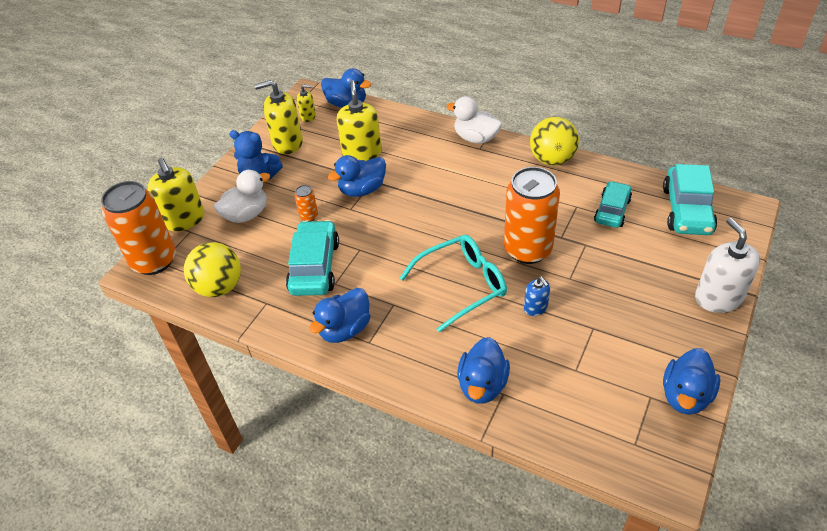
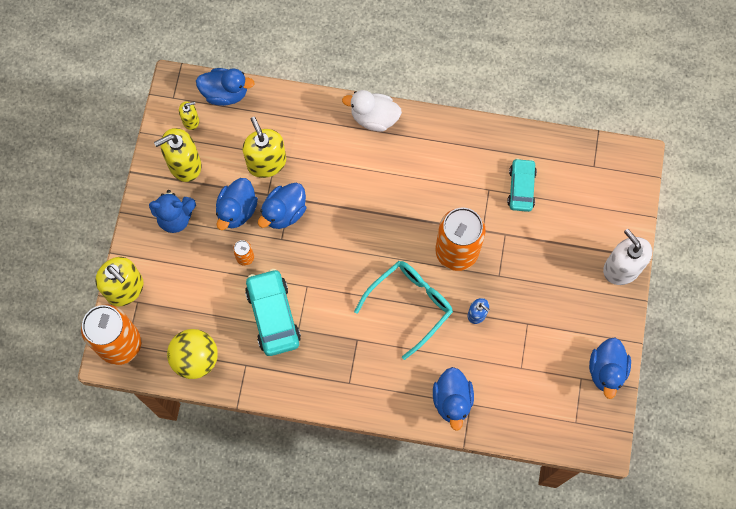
camera: 20 degrees left, 25 degrees up
(246, 214) = (183, 269): white duck -> none
(345, 329) = (324, 375): blue duck -> blue duck (237, 210)
(552, 160) = (454, 133): yellow ball -> none
(687, 210) = (586, 173): turquoise car -> none

